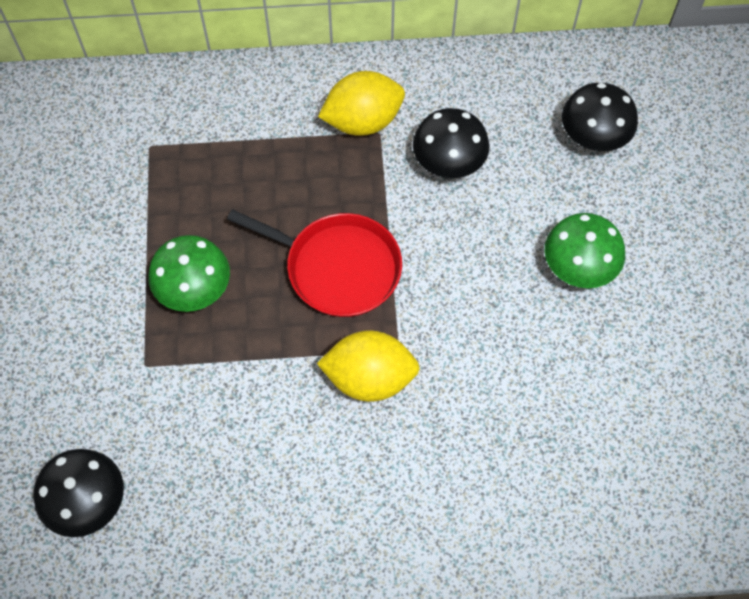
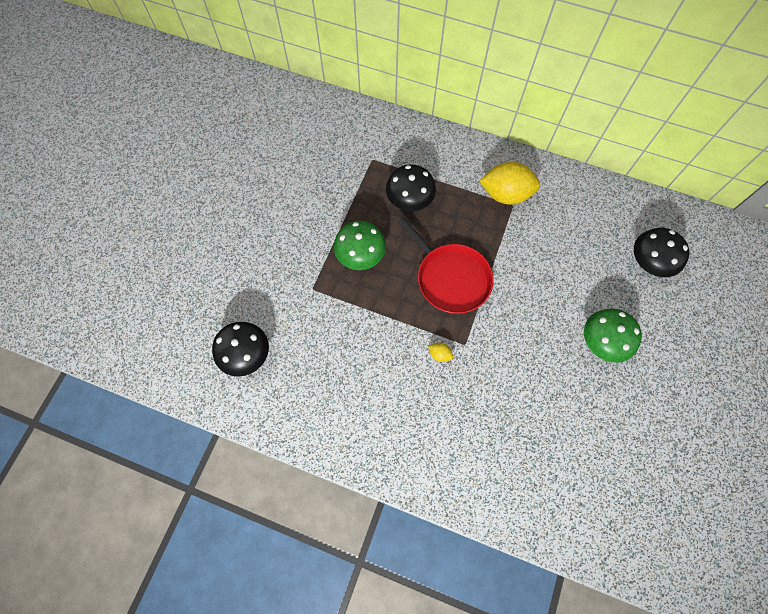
camera: 25 degrees right, 5 degrees up
(369, 378) = (439, 354): yellow lemon -> yellow lemon, size x0.41
(449, 162) = (548, 241): black mushroom -> black mushroom (409, 200)

